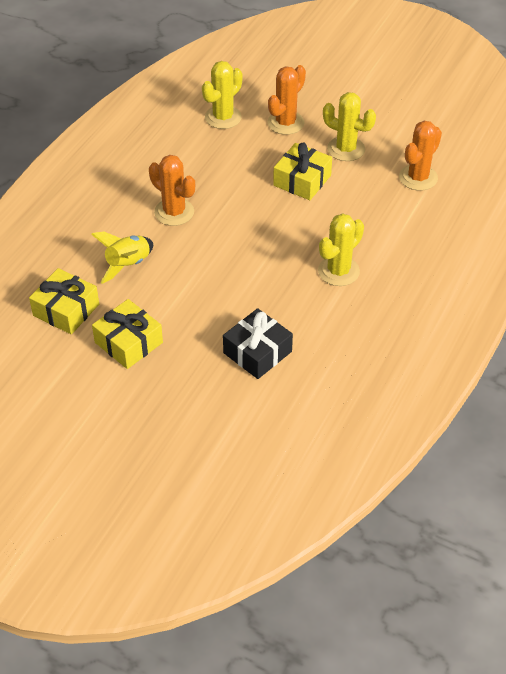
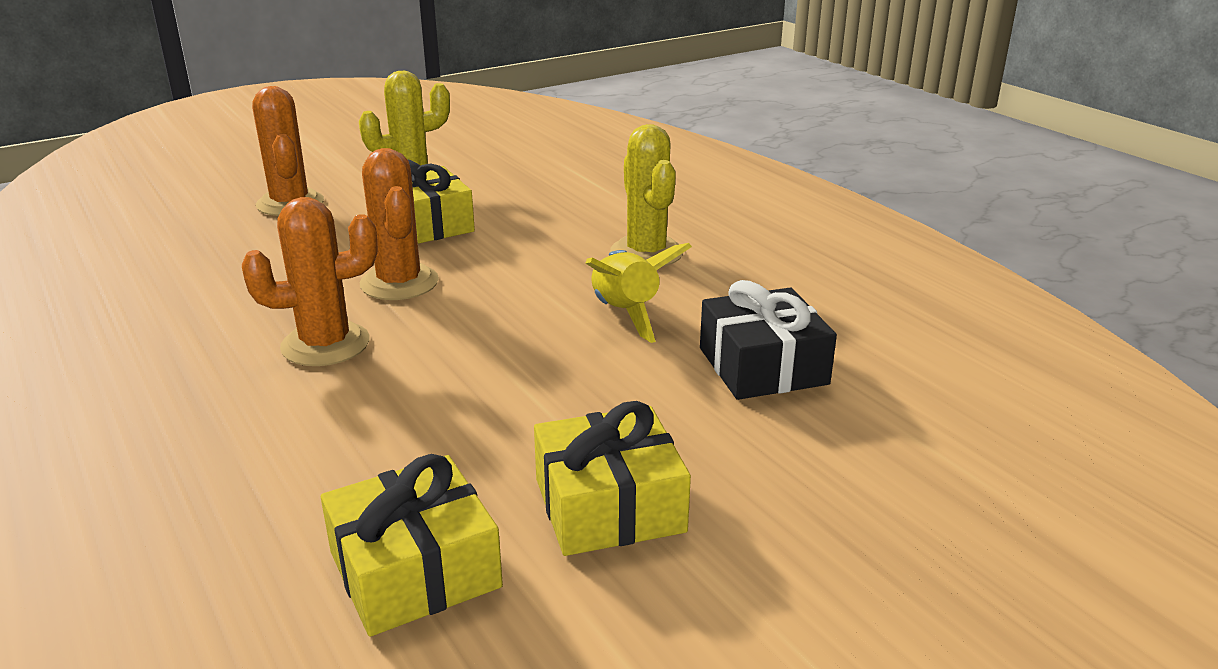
camera: 60 degrees left, 20 degrees down
(128, 265) = (387, 436): yellow rocket -> yellow rocket (625, 314)
(223, 117) = (188, 241): yellow cactus -> none
(418, 178) = (534, 161): orange cactus -> orange cactus (399, 283)

